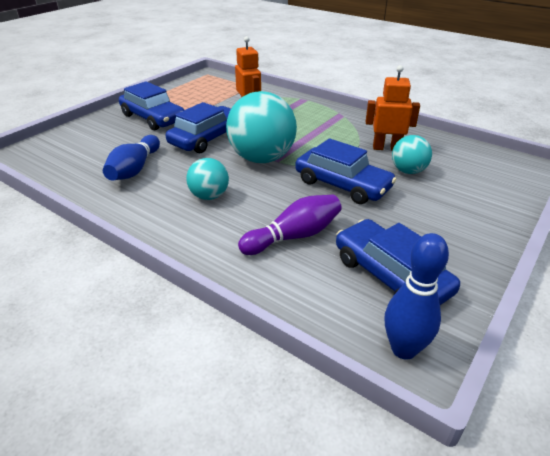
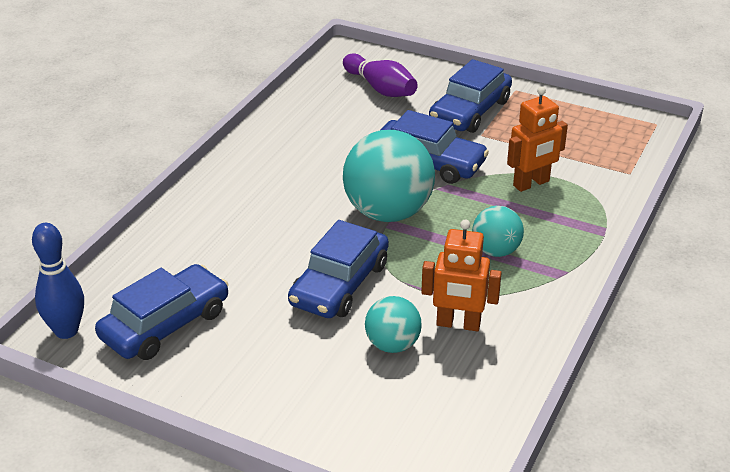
camera: 80 degrees right, 0 degrees up
(135, 169) = (335, 128): blue bowling pin -> none
(209, 196) = (291, 187): turquoise ball -> turquoise ball (496, 251)
(294, 236) = (224, 254): purple bowling pin -> purple bowling pin (380, 88)
(386, 148) = (458, 324): orange robot -> orange robot turned 105 degrees clockwise

